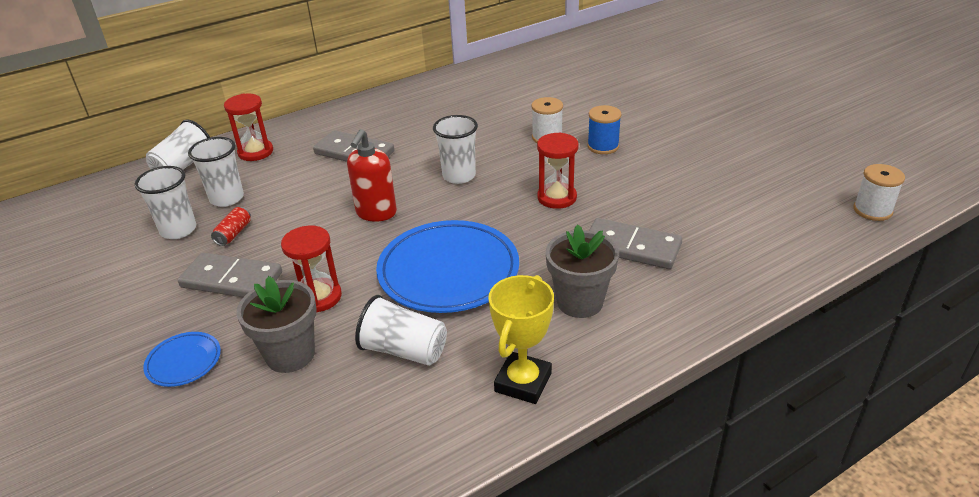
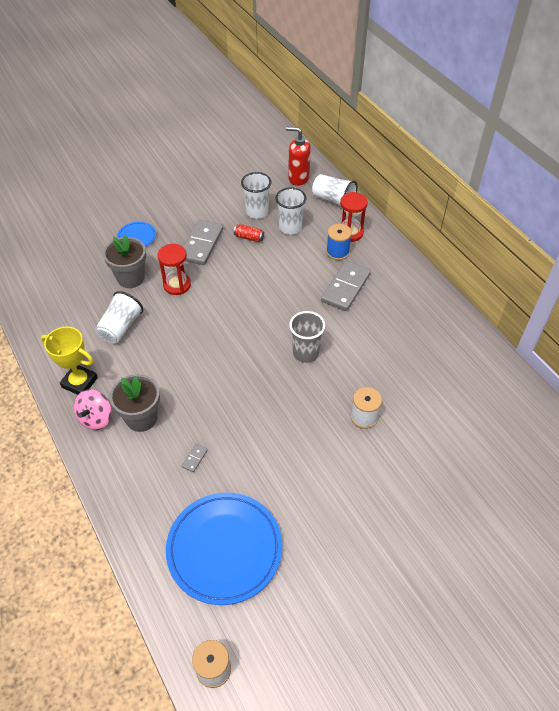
camera: 90 degrees right, 15 degrees up
(376, 213) = (261, 306): red soap dispenser -> red soap dispenser (298, 178)
(448, 271) = (188, 347): blue plate -> blue plate (224, 549)
(459, 176) = (305, 353): white cup -> grey cup
(557, 197) = (267, 416): red hourglass -> none
(589, 350) = (96, 418): none -> pink spinning top
(603, 146) = (345, 459): blue spool -> blue spool (337, 252)
(631, 247) = (194, 458): grey domino -> grey domino, size x0.41

